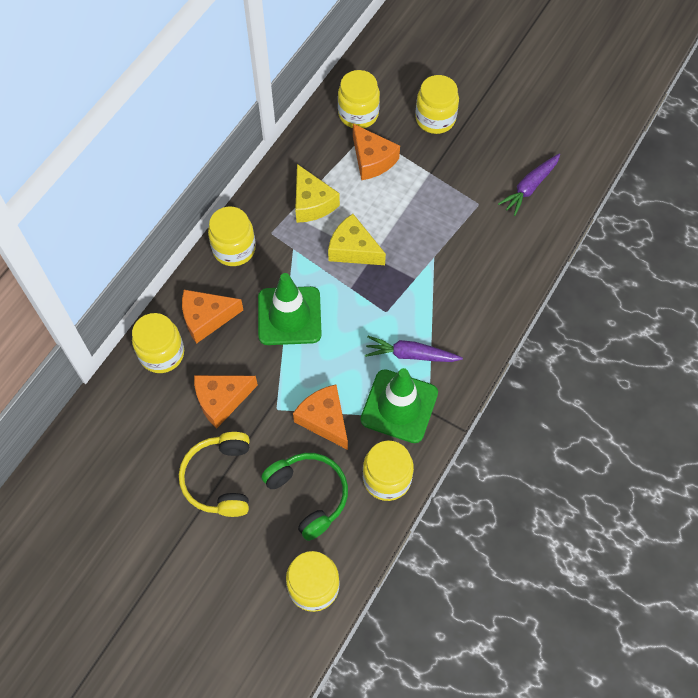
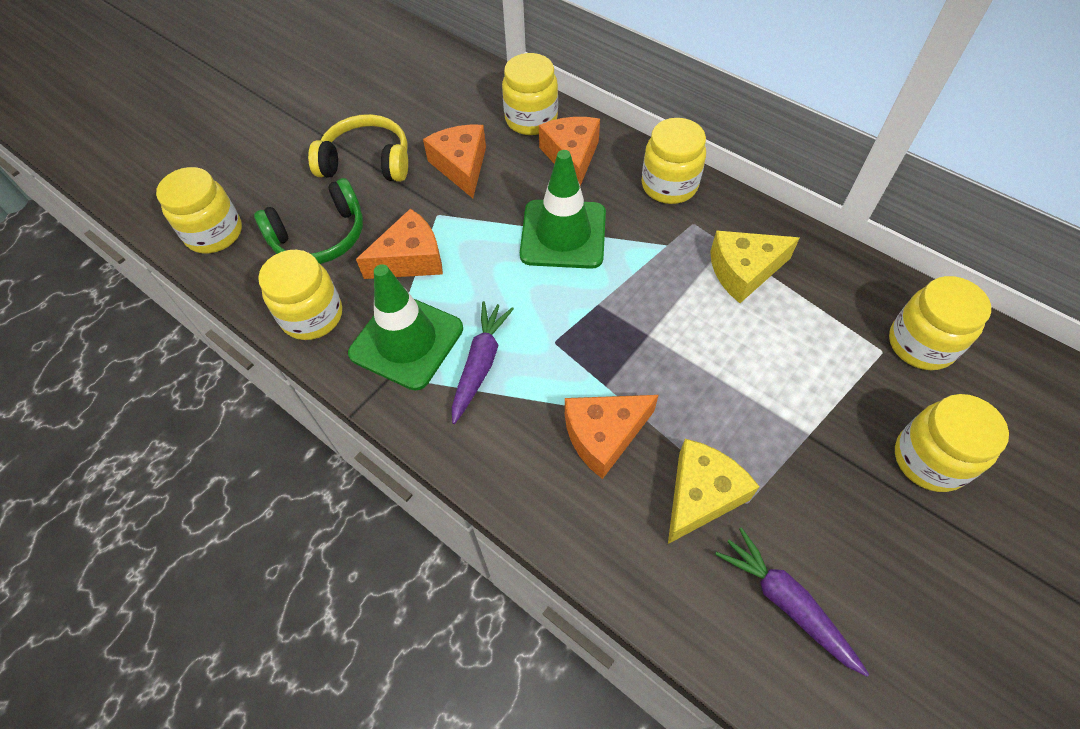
camera: 100 degrees right, 5 degrees down
(353, 249) = (662, 313): yellow cheese -> yellow cheese (701, 495)
(372, 160) = (829, 354): orange cheese -> orange cheese (604, 435)

